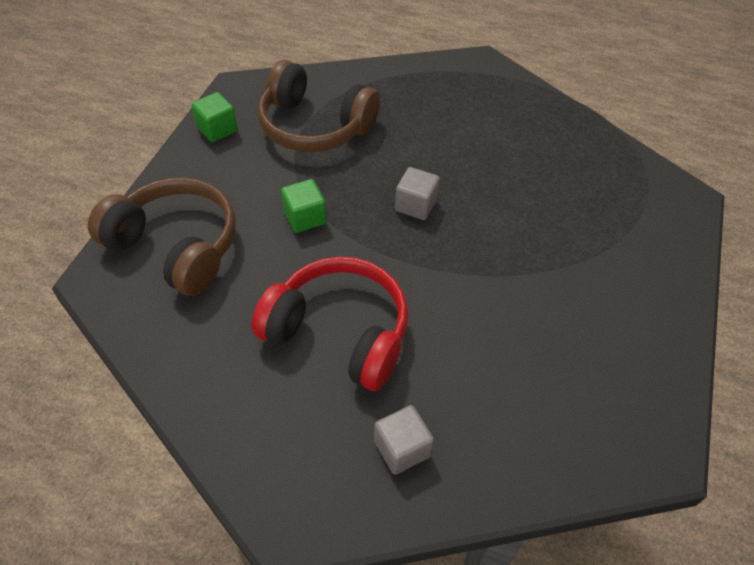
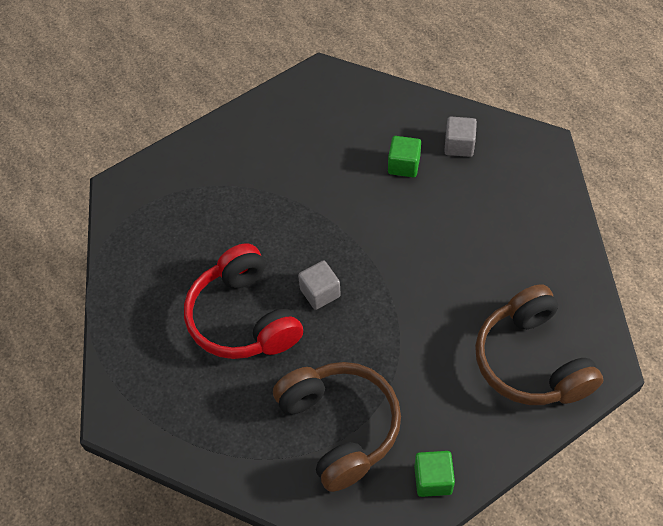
camera: 140 degrees left, 5 degrees up
(305, 217) = (414, 331): green cube -> green cube (404, 165)
(339, 333) = (450, 227): red headphones -> red headphones (244, 317)

